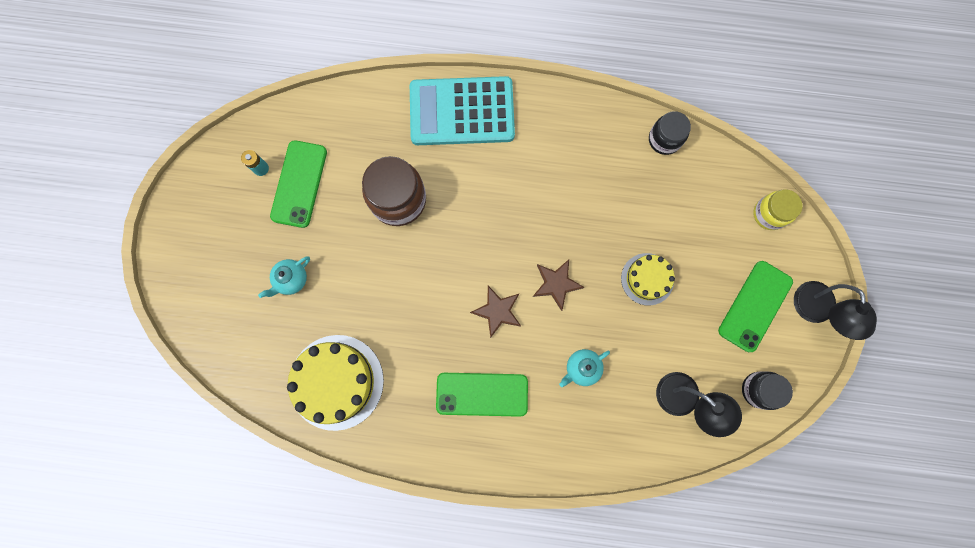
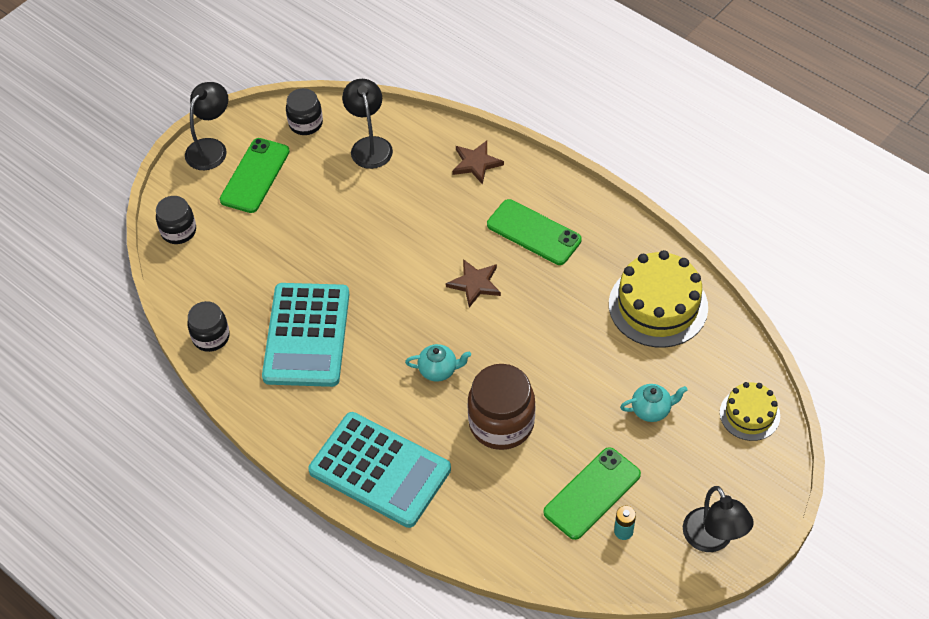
camera: 145 degrees left, 25 degrees down
(194, 199) = (712, 539): none -> black lamp
(556, 284) = (406, 277): brown star -> brown star (476, 163)
(581, 368) = (434, 207): turquoise teapot -> turquoise teapot (438, 370)
(594, 184) = (306, 335): none -> turquoise calculator
(647, 279) = (325, 239): yellow cake -> yellow cake (749, 414)
(755, 306) = (255, 175): green phone -> green phone turned 45 degrees counterclockwise
(769, 214) = (178, 231): yellow jar -> black jar

